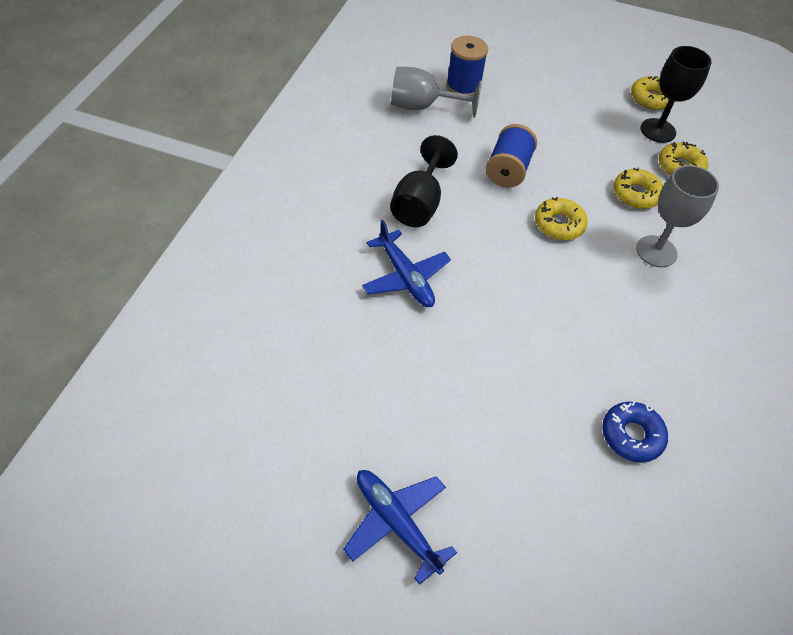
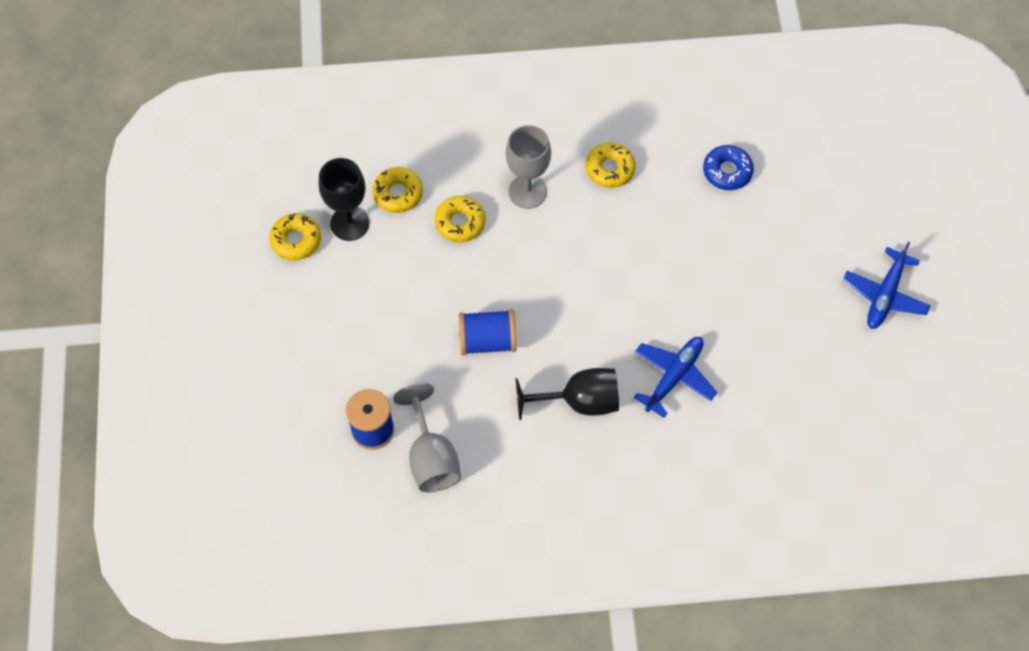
camera: 110 degrees left, 10 degrees up
(559, 224) = (538, 275): yellow donut -> yellow donut (610, 169)

